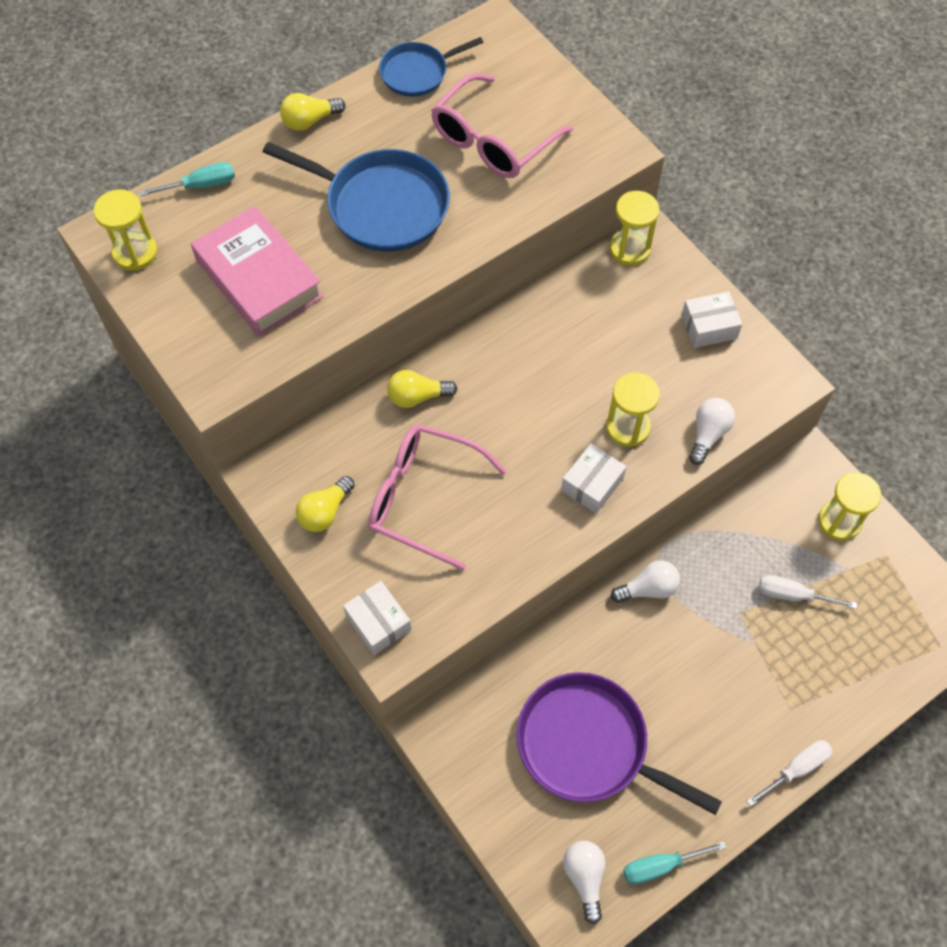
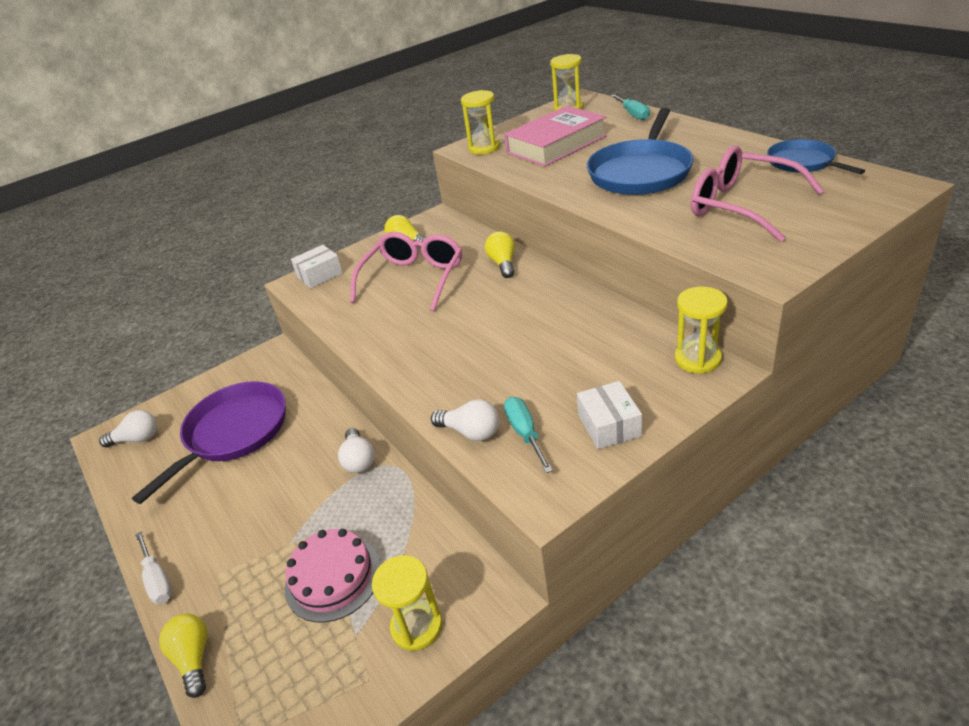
camera: 95 degrees right, 25 degrees down
(310, 121) = (716, 134): yellow light bulb -> yellow light bulb (194, 658)
(592, 484) = (418, 359): white box -> none
(628, 427) = (477, 376): yellow hourglass -> yellow hourglass (484, 148)
(661, 865) = (123, 483): turquoise screwdriver -> turquoise screwdriver (525, 434)
(793, 595) = (333, 577): white screwdriver -> pink cake

